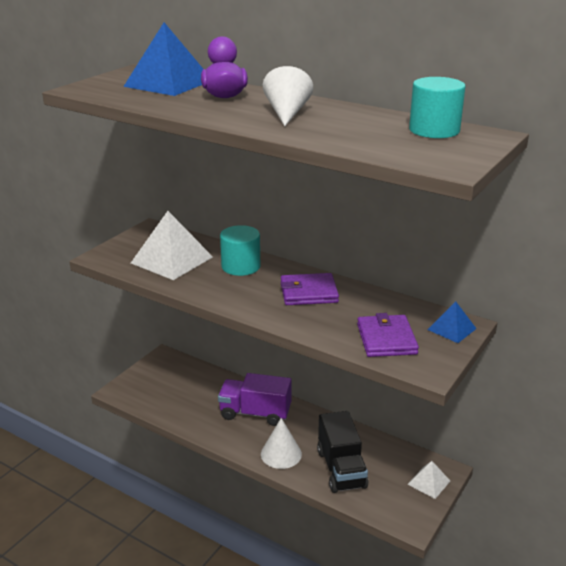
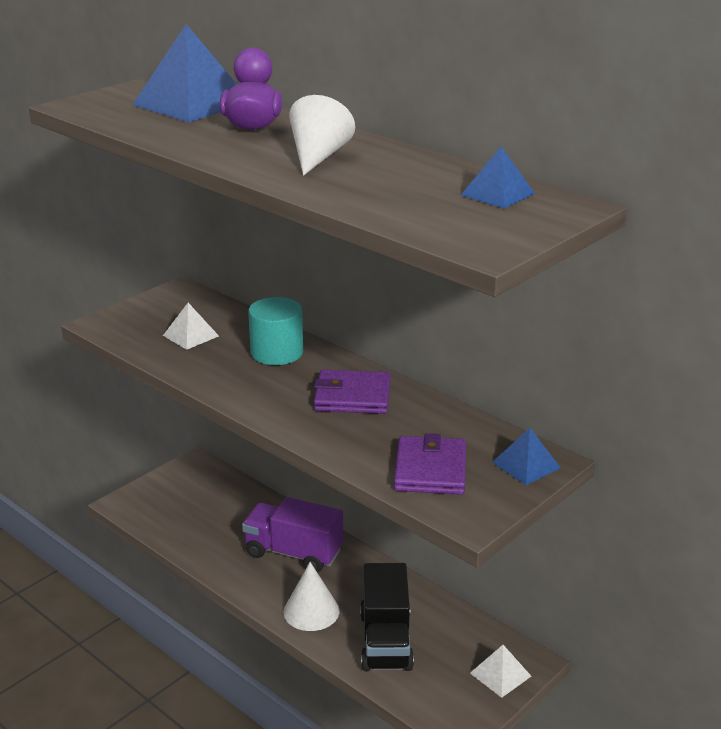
camera: 10 degrees right, 0 degrees up
(172, 260) = (191, 335): white pyramid -> white pyramid, size x0.52
(434, 130) = (498, 194): turquoise cylinder -> blue pyramid

